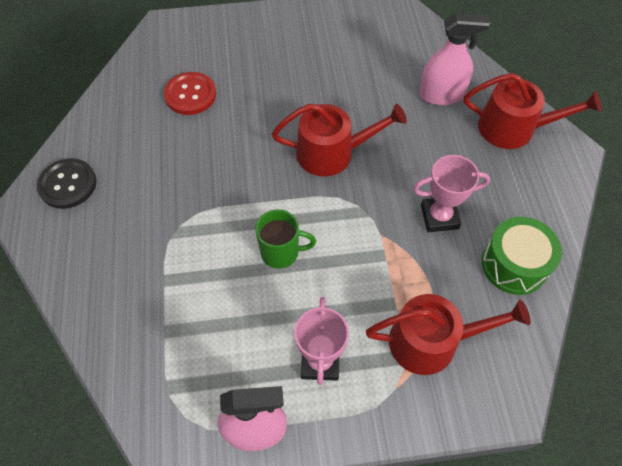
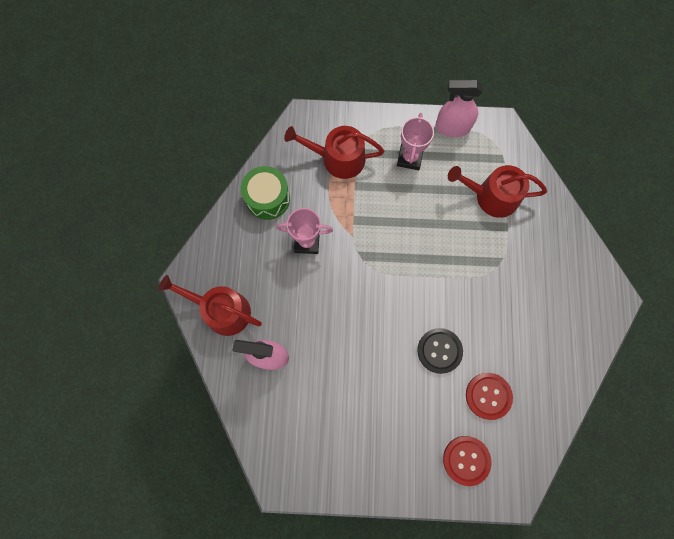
camera: 170 degrees left, 15 degrees up
(68, 184) = (584, 318): black button -> black button (439, 351)
(212, 43) = (466, 460): none -> red button
(281, 252) = (425, 234): green mug -> none
(332, 152) = (374, 312): red watering can -> red watering can (491, 196)

